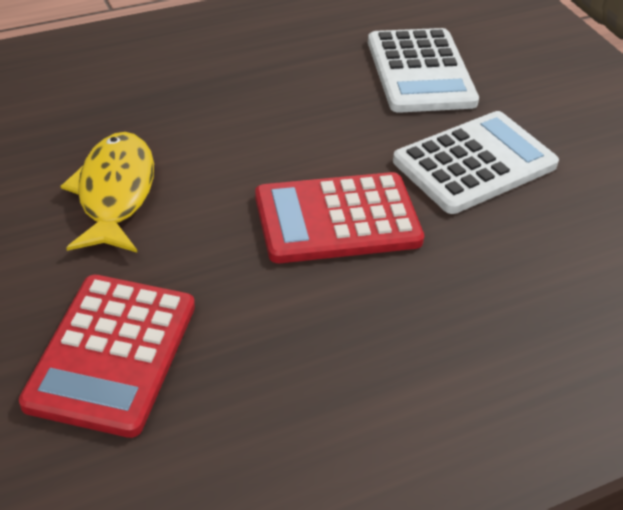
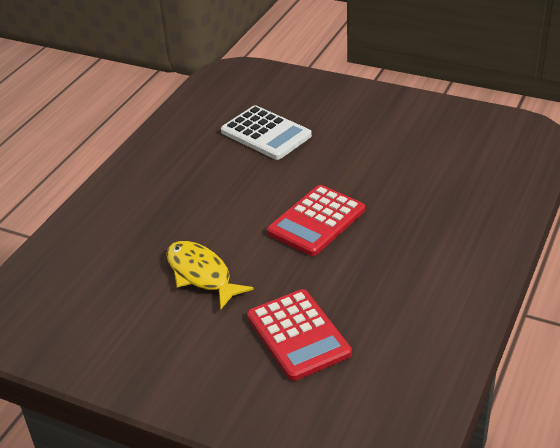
camera: 35 degrees left, 5 degrees down
(474, 163) = (342, 161): white calculator -> none

